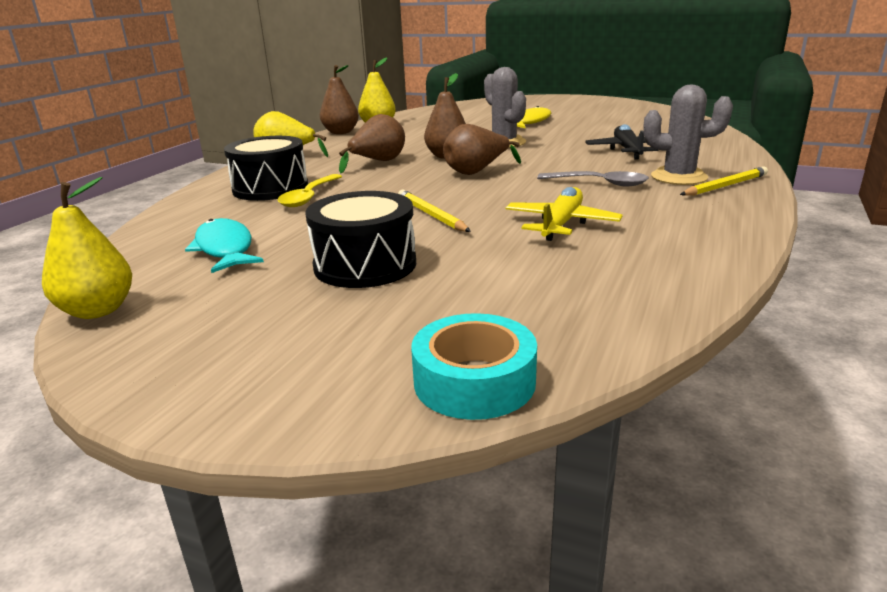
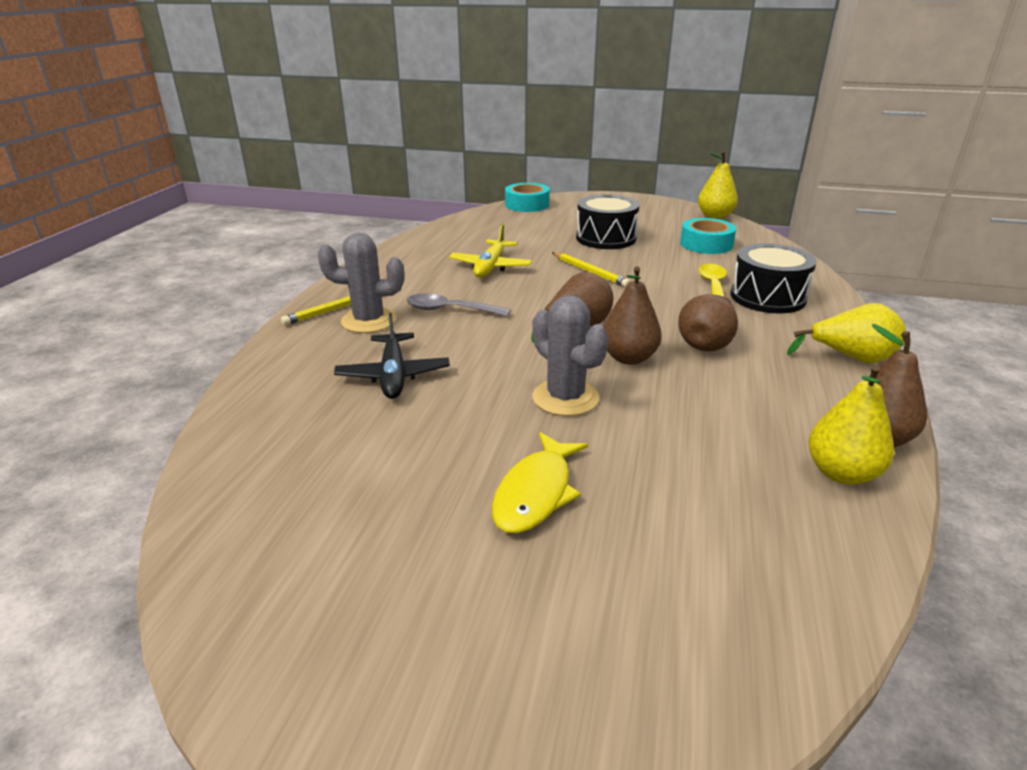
camera: 170 degrees right, 5 degrees up
(225, 249) = (706, 244): turquoise fish -> turquoise tape

